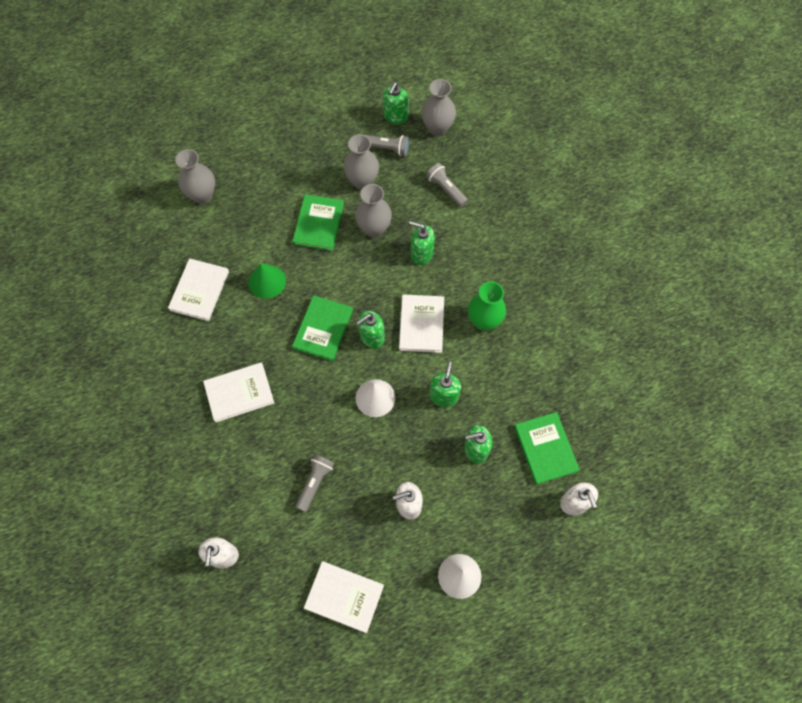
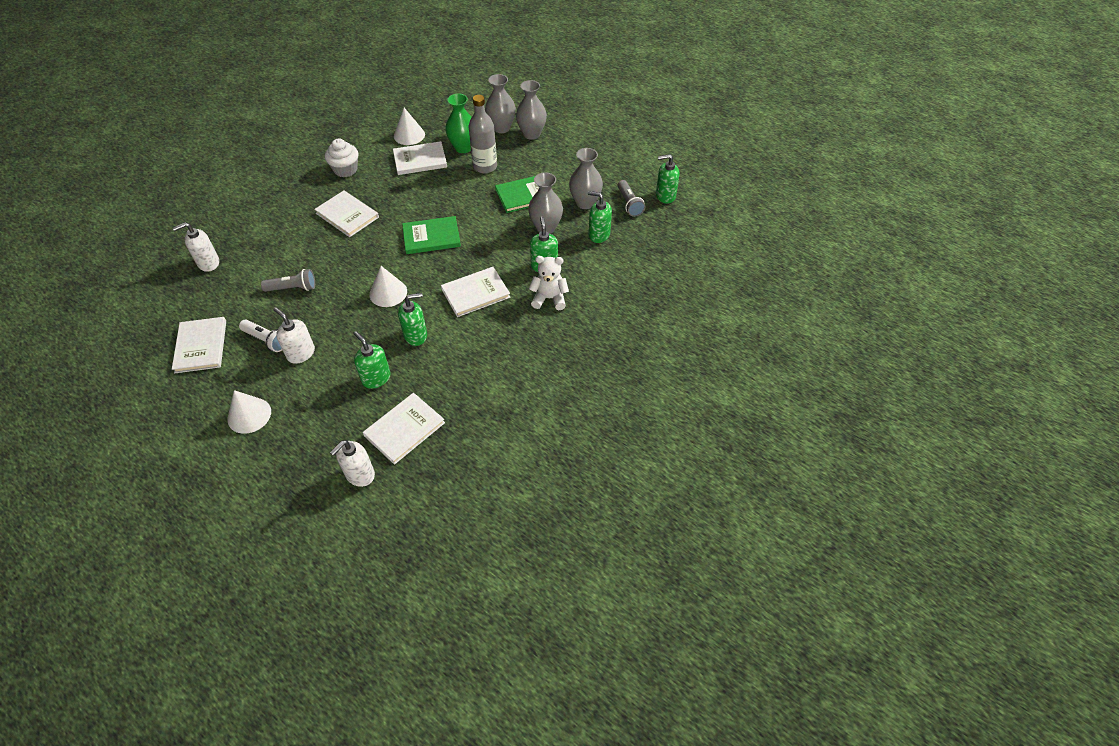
camera: 60 degrees right, 15 degrees down
(150, 283) = (409, 135): none -> white cone
(163, 367) = (345, 170): none -> white cupcake
(252, 237) = (485, 167): none -> grey bottle
(267, 281) = (452, 190): green cone -> none
(372, 337) = (443, 268): green soap dispenser -> green soap dispenser (599, 235)
(372, 531) = (266, 340): none -> white flashlight
(437, 128) = (677, 225): grey vase -> grey vase (531, 134)
(446, 189) = (620, 255): grey flashlight -> none
(463, 269) = (549, 298): none -> white teddy bear
(484, 321) = (507, 333): green vase -> green vase (463, 148)
(545, 448) = (404, 429): green book -> white book

